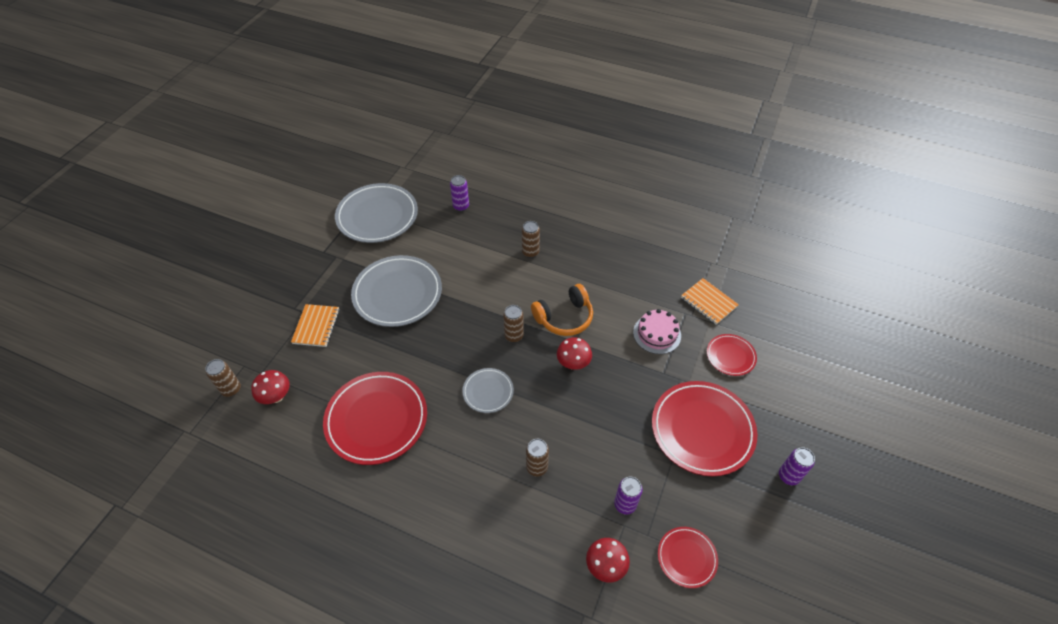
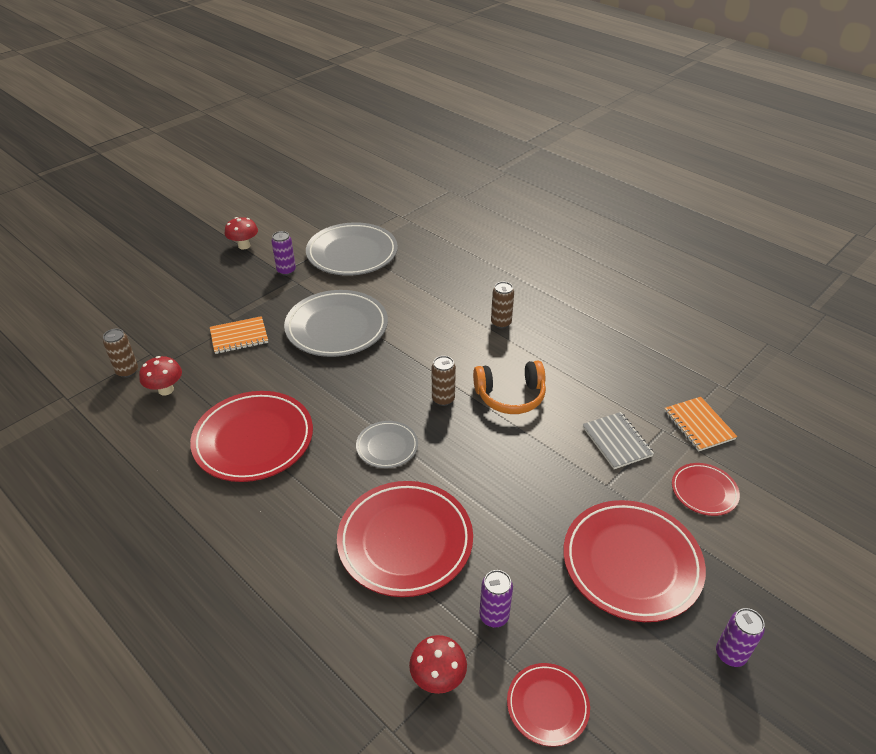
camera: 20 degrees right, 10 degrees down
(316, 326) = (239, 336): orange notebook -> orange notebook turned 45 degrees clockwise
(461, 206) = (444, 263): purple can -> purple can (286, 271)
(537, 467) = (405, 541): brown can -> red plate
(573, 364) = (499, 445): red mushroom -> red mushroom (244, 246)
(657, 334) = (616, 442): pink cake -> grey notebook

